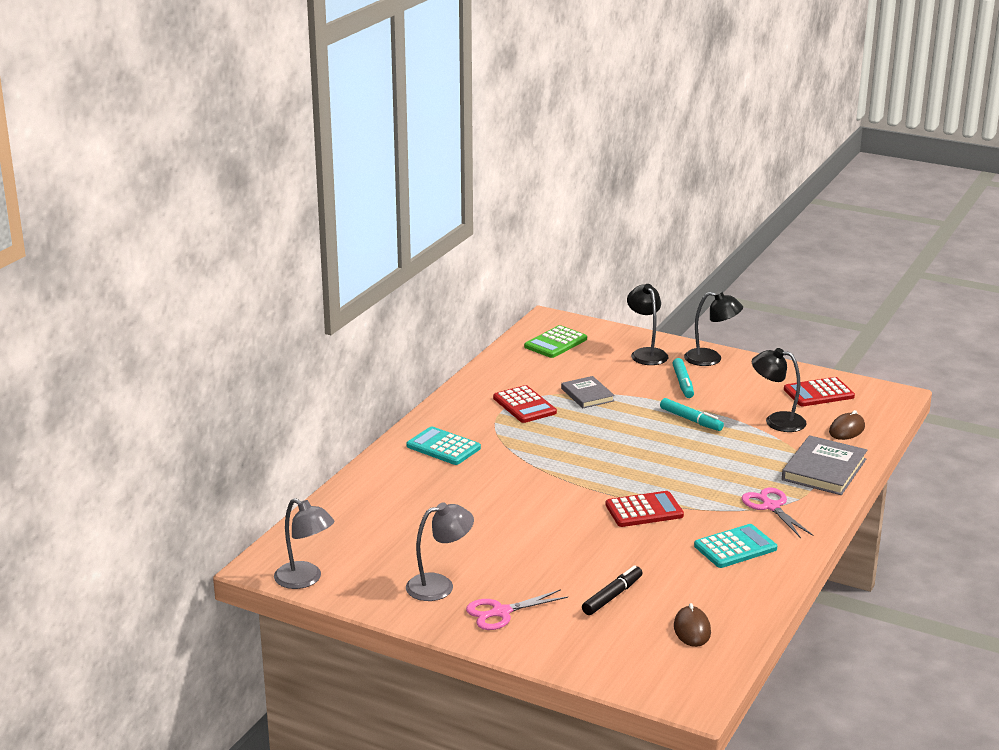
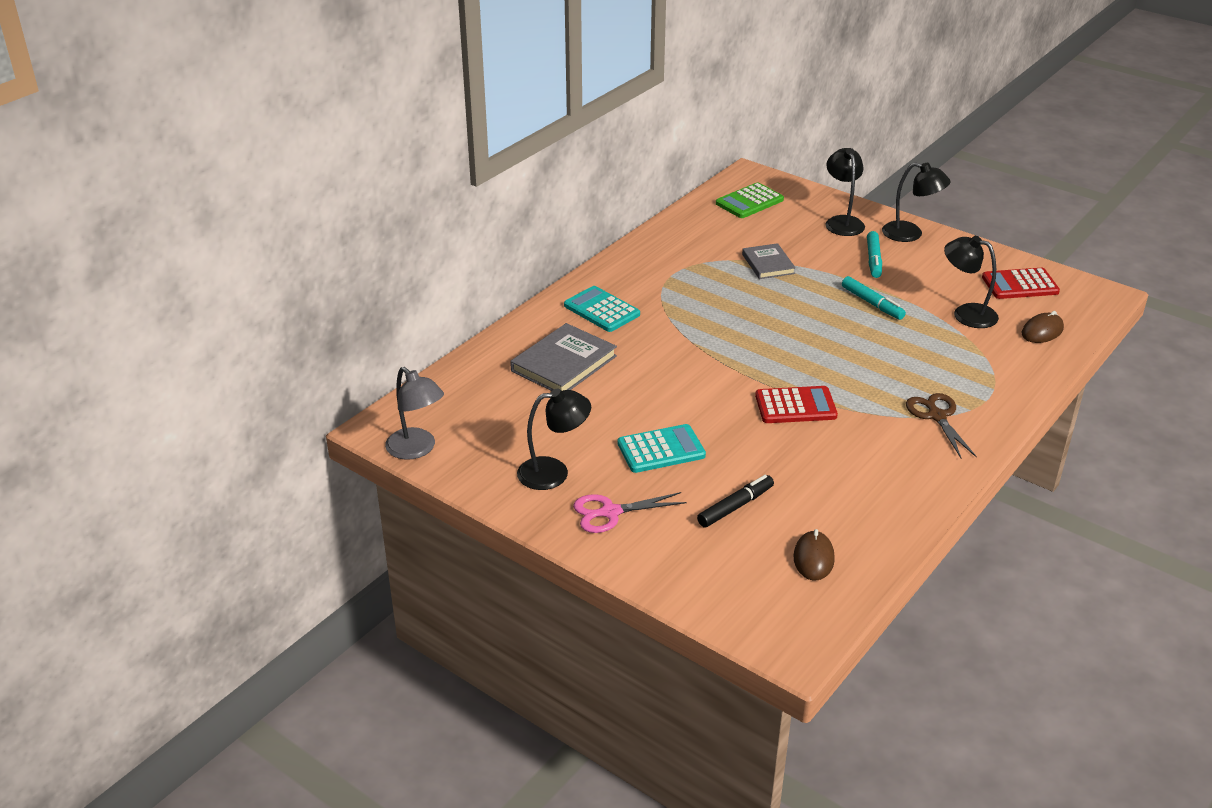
camera: 10 degrees right, 10 degrees up
(439, 585) = (554, 472): grey lamp -> black lamp
(524, 405) = (698, 270): red calculator -> none
(735, 547) = (885, 462): turquoise calculator -> turquoise calculator (661, 450)
(771, 507) = (937, 416): pink scissors -> brown scissors
(824, 469) = (1006, 377): grey book -> grey book (564, 363)

